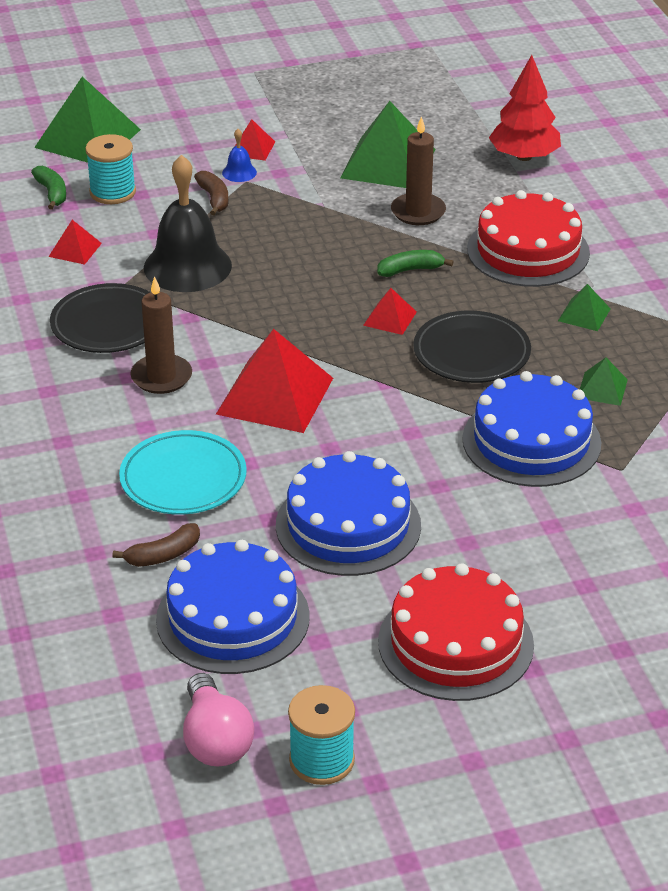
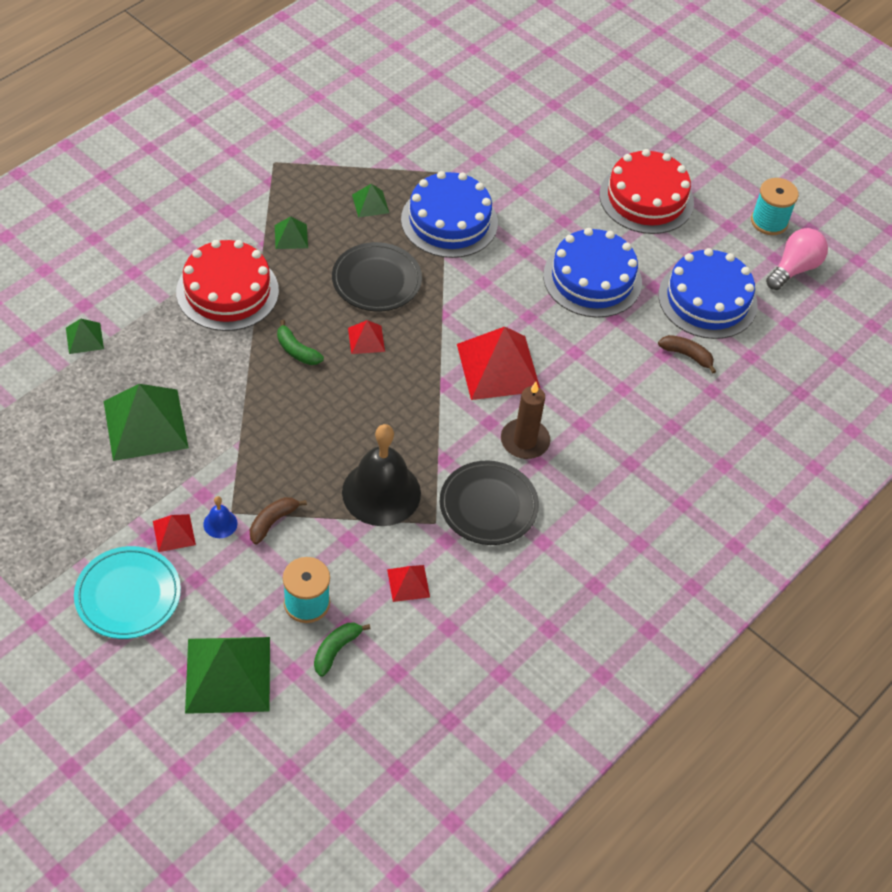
camera: 125 degrees left, 15 degrees up
(183, 478) = (615, 378): turquoise plate -> turquoise plate (128, 595)
(418, 212) = (211, 376): brown candle -> none
(524, 157) = (84, 338): red tree -> green pyramid

